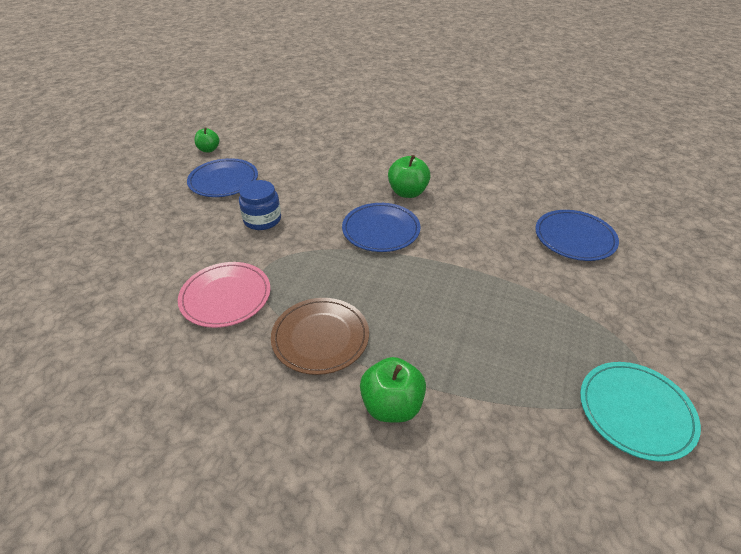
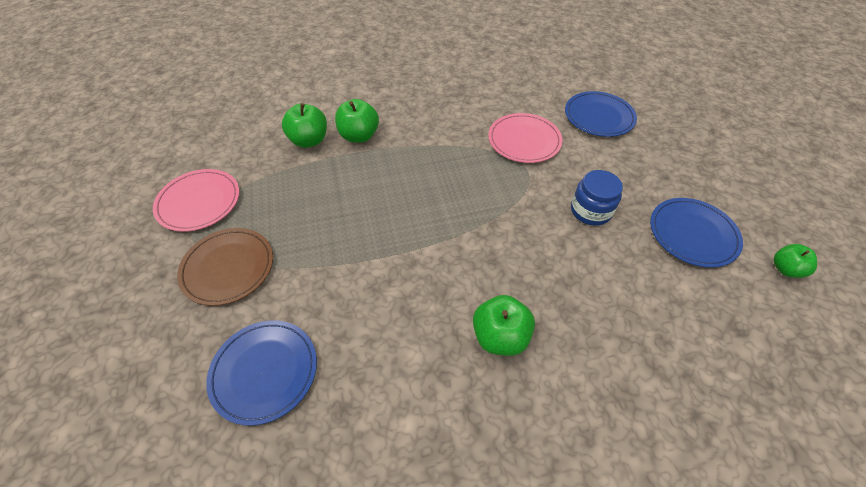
camera: 145 degrees right, 10 degrees up
(320, 337) = (434, 148): brown plate -> brown plate (228, 268)
(381, 230) = (478, 260): blue plate -> blue plate (599, 117)
(463, 437) = (309, 140): none -> green apple
(635, 411) = (199, 202): turquoise plate -> pink plate

